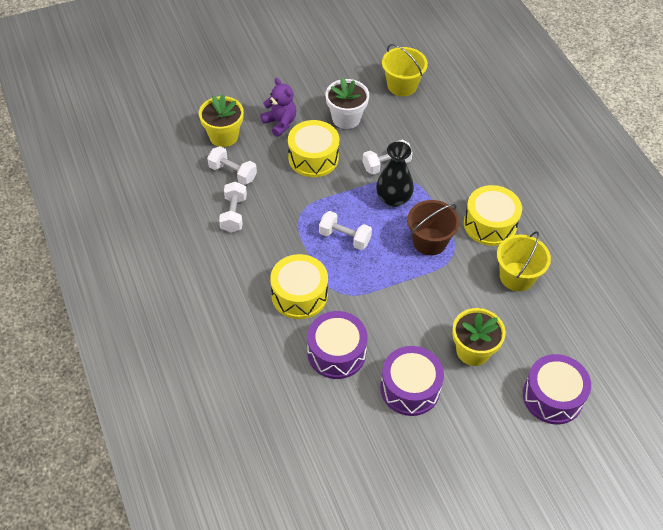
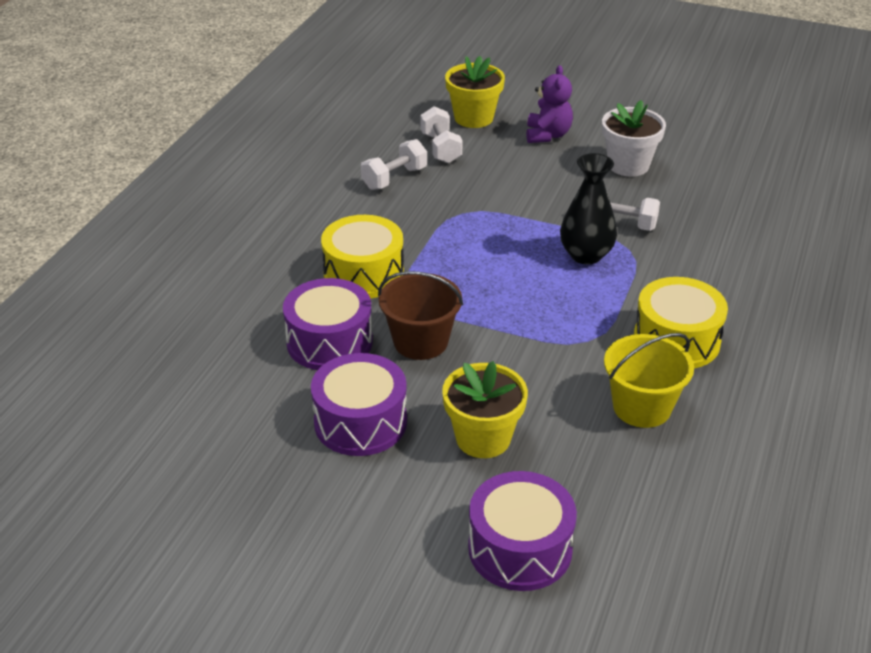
camera: 45 degrees right, 15 degrees down
(313, 158) = (543, 178): yellow drum -> none
(344, 237) = (481, 256): white dumbbell -> none
(402, 85) = (738, 169): yellow bucket -> none
(429, 241) = (575, 313): brown bucket -> brown bucket (420, 341)

